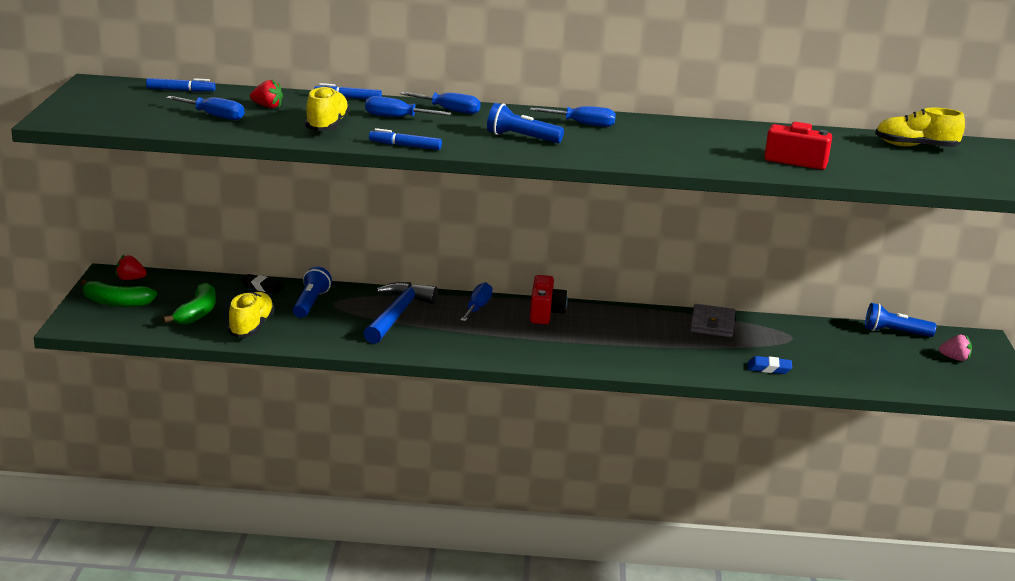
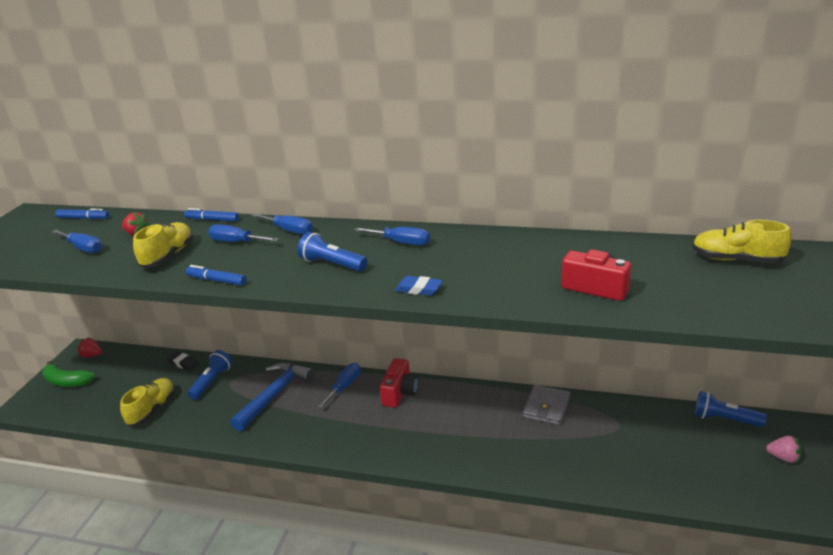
camera: 15 degrees right, 5 degrees up
(197, 313) = (119, 393): green banana -> none
(769, 368) = (586, 469): blue eraser -> blue eraser (419, 289)

